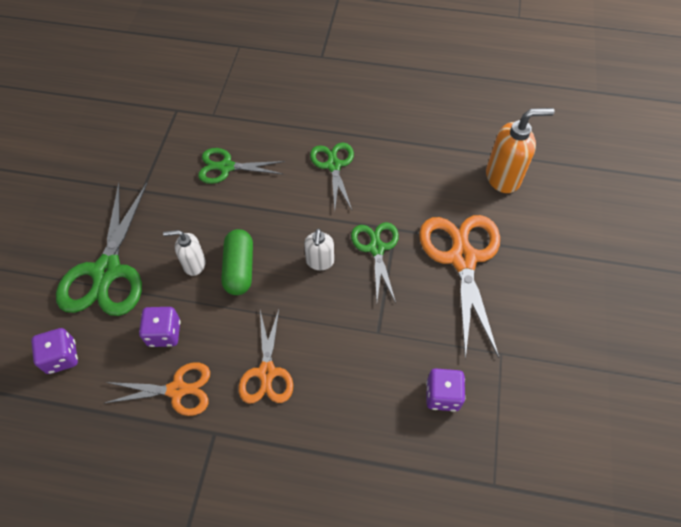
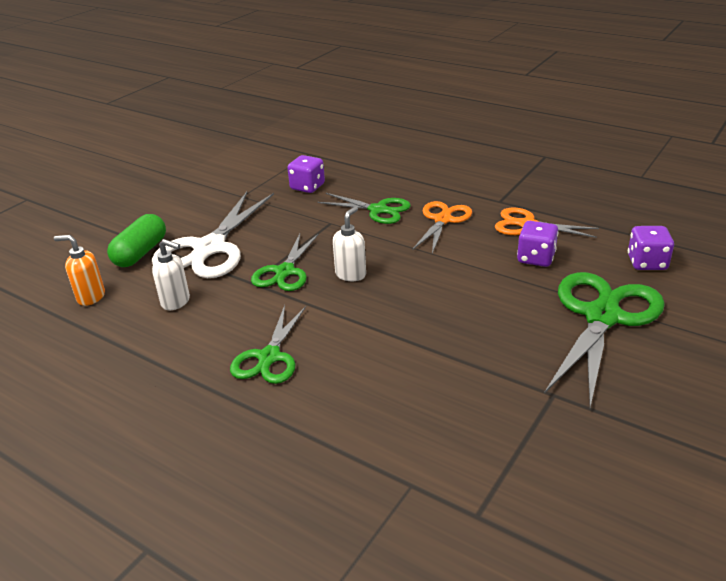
camera: 155 degrees left, 25 degrees down
(194, 264) = (493, 301): white soap dispenser -> white soap dispenser (176, 302)
(226, 167) = (418, 393): green scissors -> green scissors (378, 210)
(239, 269) = (441, 287): green capsule -> green capsule (140, 253)
(462, 258) = (209, 248): orange scissors -> white scissors
(503, 177) = (90, 297): orange soap dispenser -> orange soap dispenser, size x0.60

